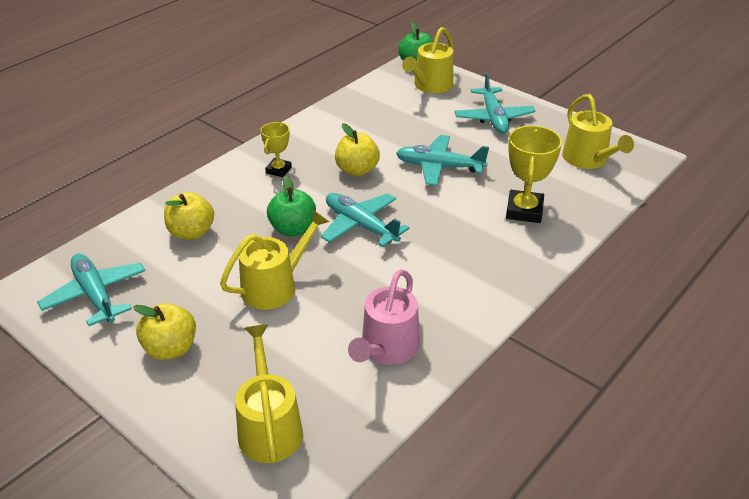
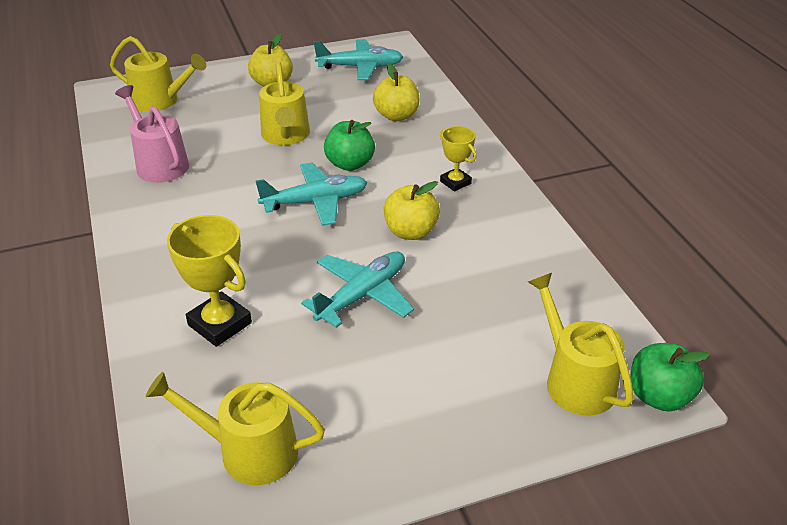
camera: 120 degrees right, 0 degrees up
(493, 118) = (433, 405): turquoise plane -> none

